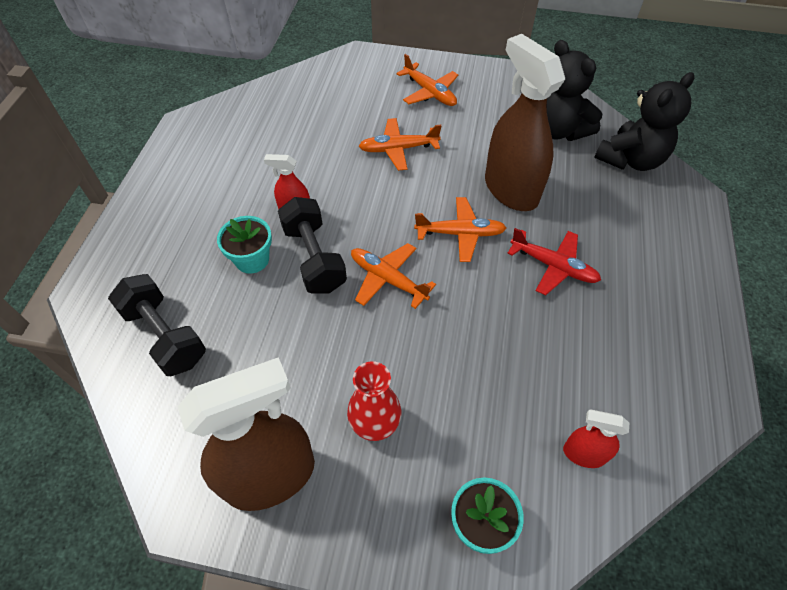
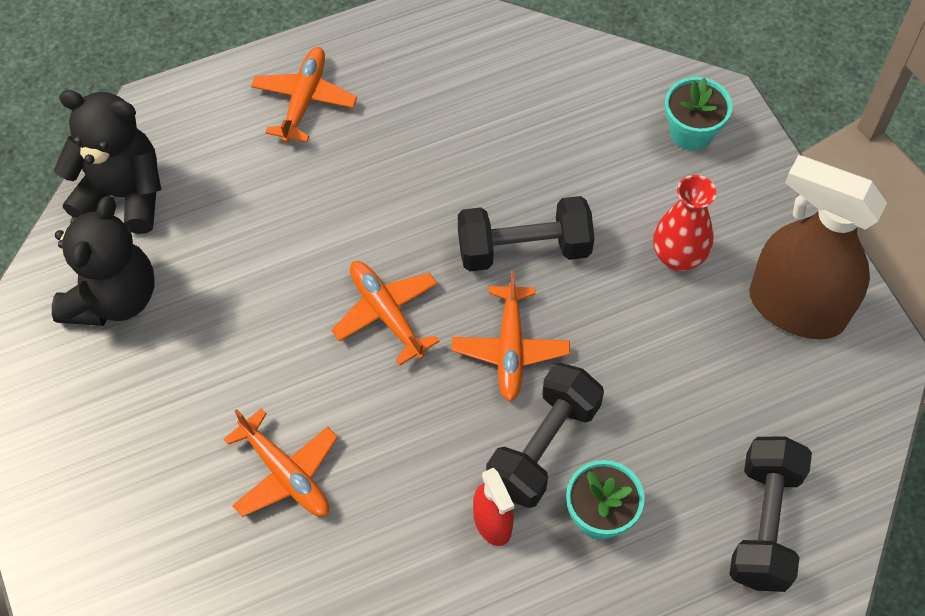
camera: 125 degrees left, 5 degrees up
(429, 92) = (127, 510): orange plane -> orange plane (304, 100)
(454, 330) = (523, 249): none -> black dumbbell
(510, 190) = (272, 298): brown spray bottle -> none
(553, 266) = (367, 201): red plane -> none
(584, 454) = (567, 89): red spray bottle -> none

